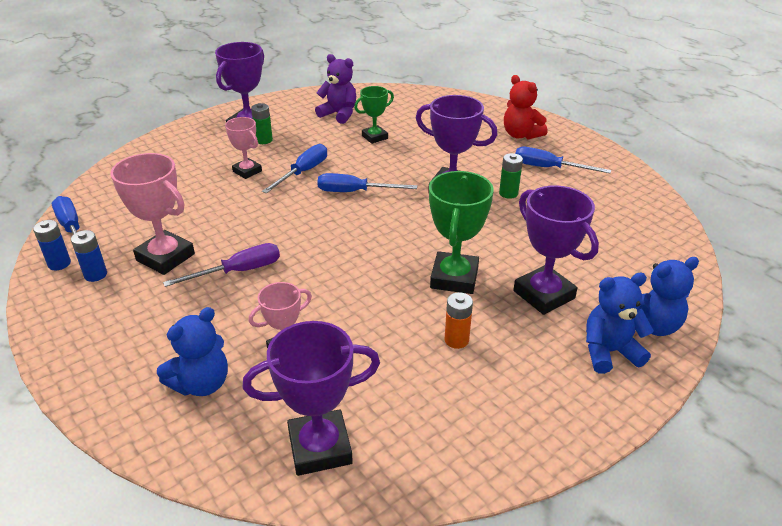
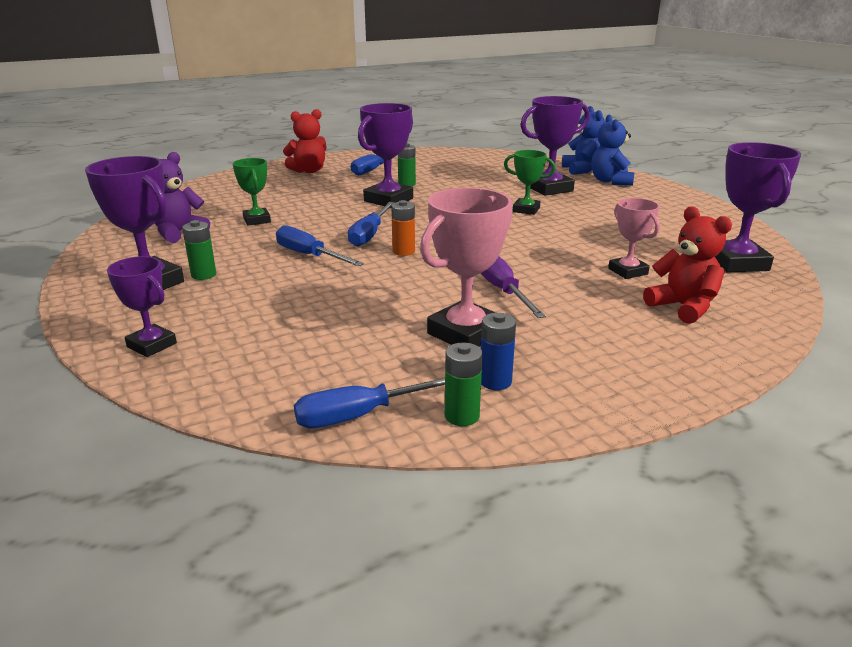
camera: 80 degrees left, 10 degrees down
(59, 264) = (462, 416): blue battery -> green battery
(165, 147) = (151, 345): none -> purple trophy
(201, 383) = (683, 307): blue teddy bear -> red teddy bear
(247, 171) = (281, 285): pink trophy -> none
(454, 278) = (526, 210): green trophy -> green trophy, size x0.61
(456, 340) = (604, 215): orange battery -> orange battery (403, 251)

